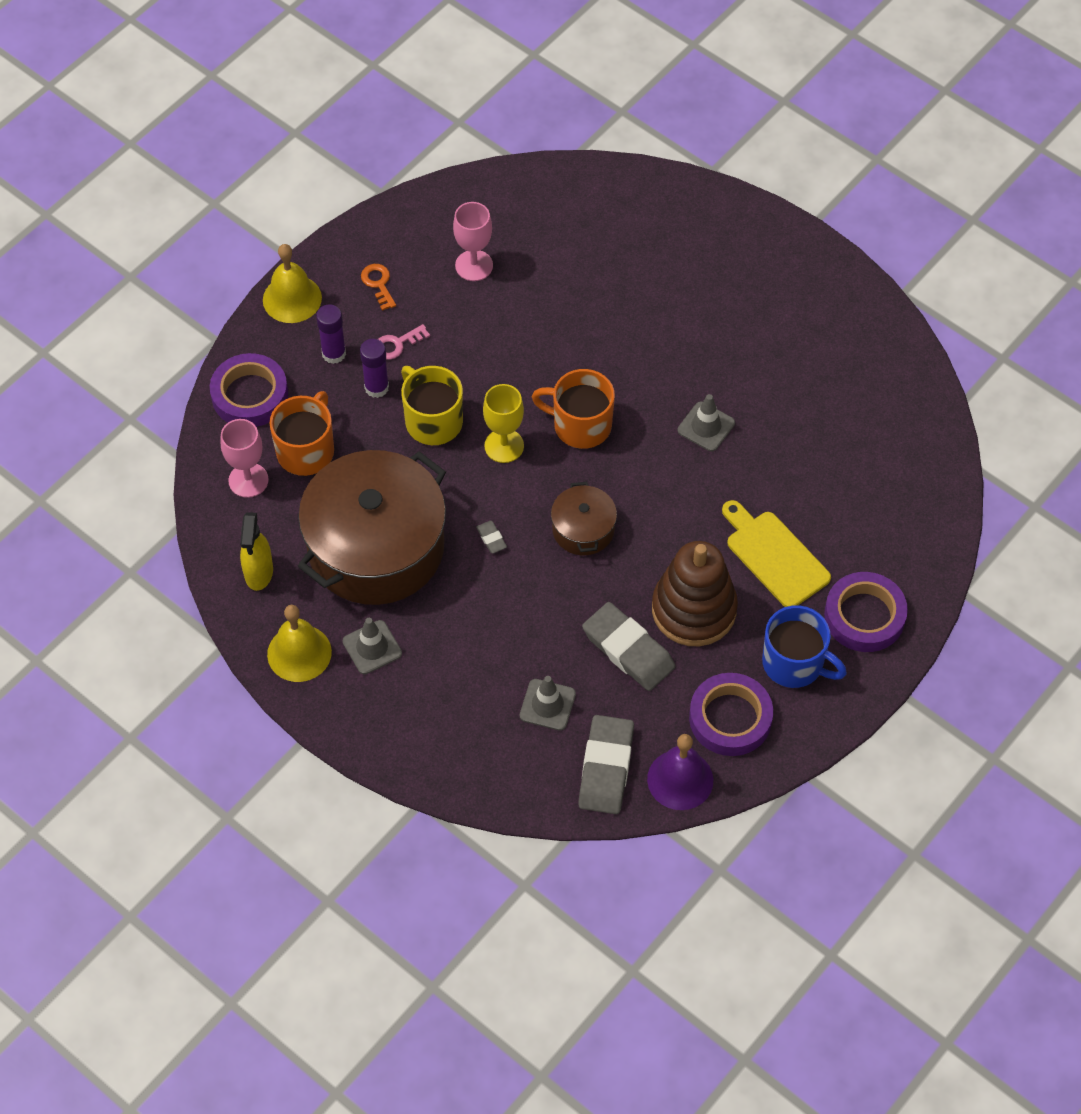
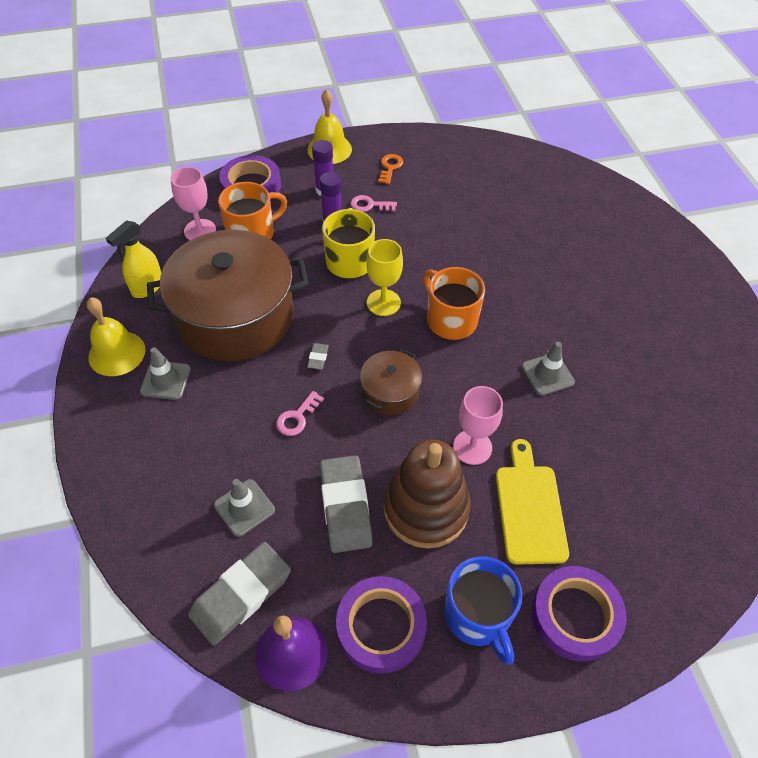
camera: 35 degrees right, 5 degrees down
(474, 265) = (462, 187): pink goblet -> pink goblet (472, 447)
(522, 604) = (297, 417): none -> pink key

